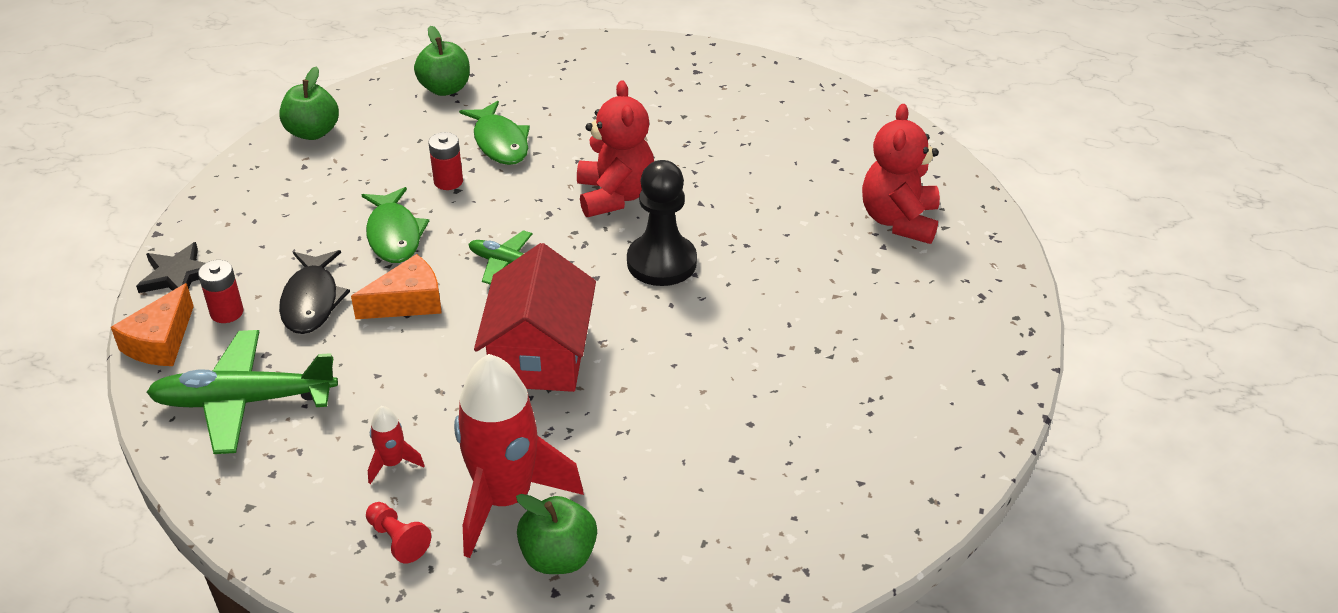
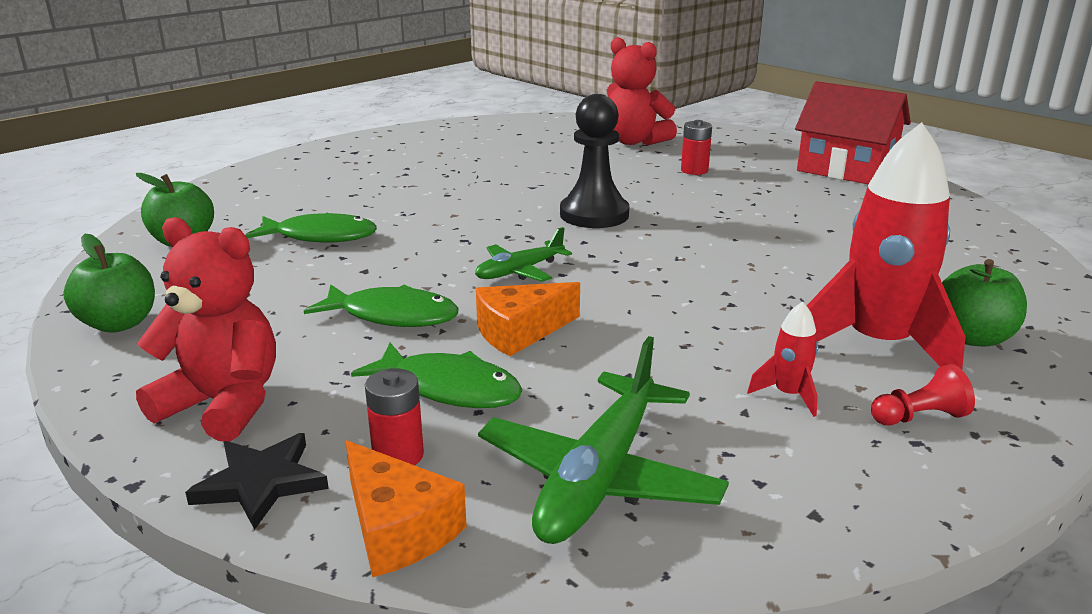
camera: 60 degrees left, 15 degrees down
(312, 301) = (449, 388): black fish -> green fish
(408, 302) = (520, 331): orange cheese -> orange cheese turned 120 degrees counterclockwise
(448, 181) = (343, 271): red battery -> red battery (694, 170)
(539, 354) = (672, 286): red house -> red house (846, 169)
(615, 196) = (478, 211): red teddy bear -> red teddy bear (223, 404)

